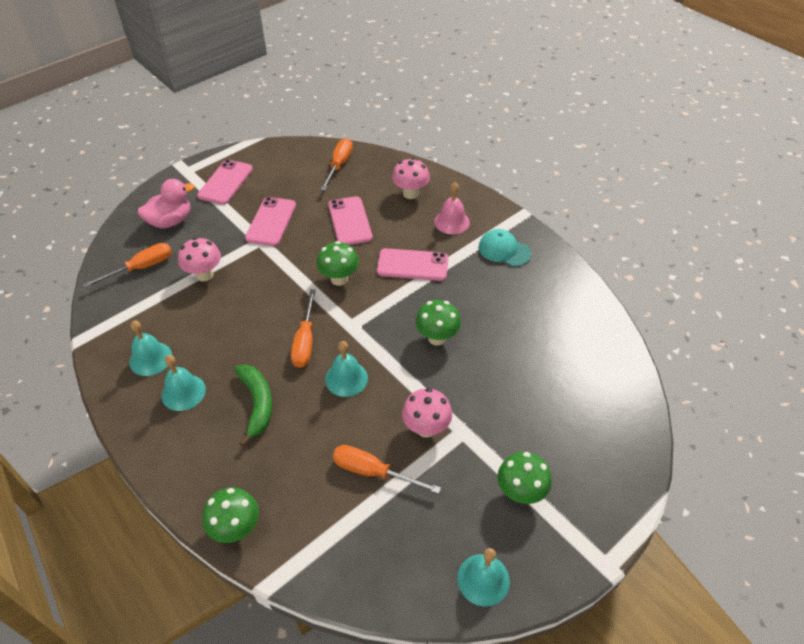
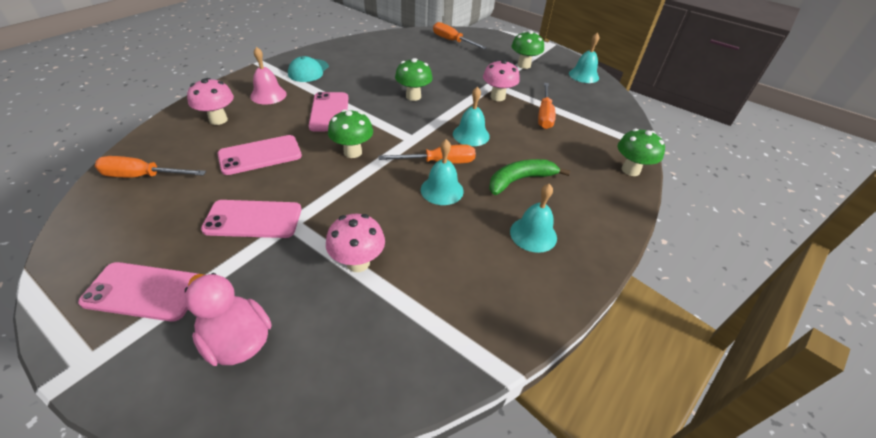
camera: 105 degrees left, 5 degrees down
(141, 268) = (351, 345): orange screwdriver -> orange screwdriver (452, 41)
(150, 358) = (504, 277): turquoise bell -> turquoise bell (442, 190)

